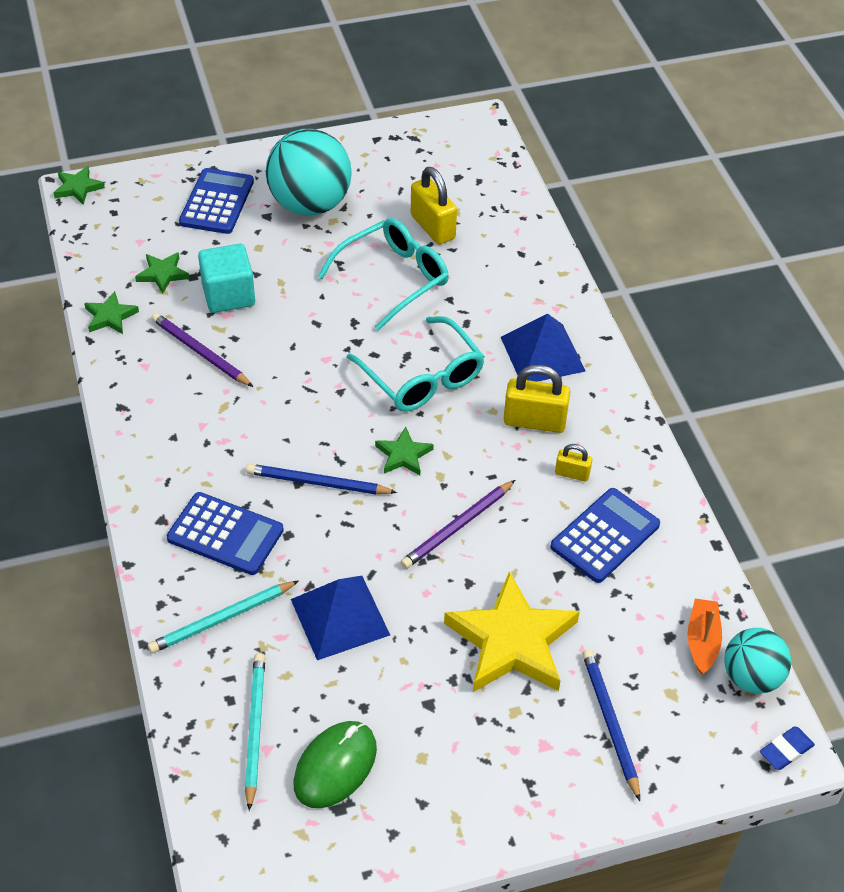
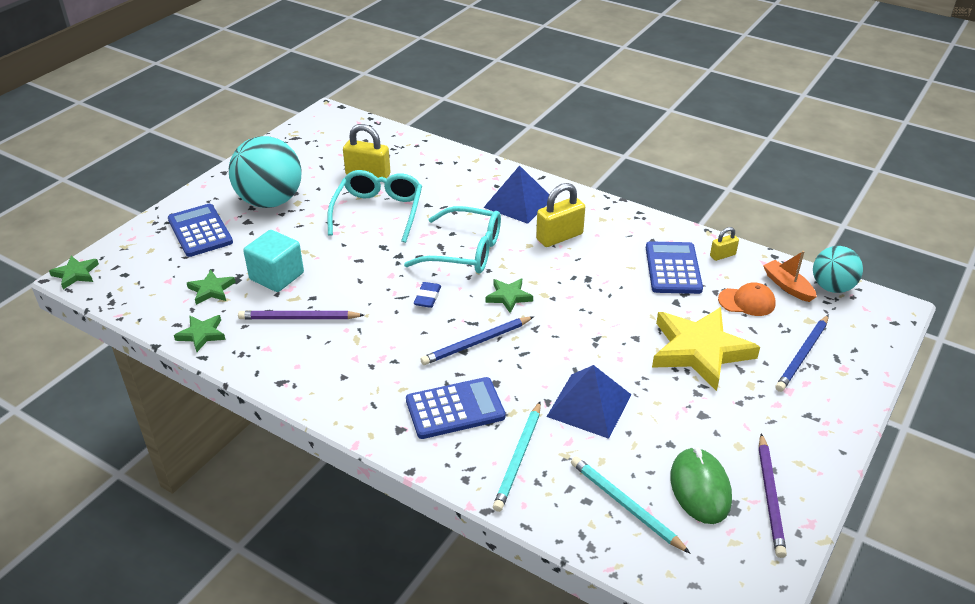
camera: 40 degrees left, 10 degrees down
(457, 527) = (590, 313): purple pencil -> purple pencil (770, 497)
(572, 474) = (614, 250): yellow padlock -> yellow padlock (722, 255)
(610, 723) = (802, 355): blue pencil -> blue pencil turned 90 degrees counterclockwise
(632, 626) = (747, 302): none -> orange cap
(786, 750) = (893, 309): blue eraser -> blue eraser (427, 297)

